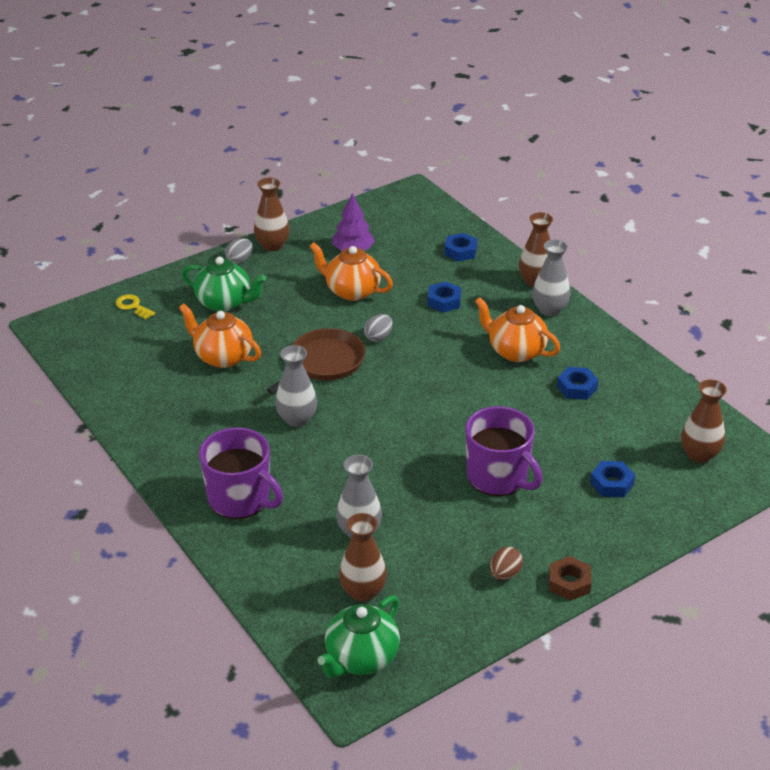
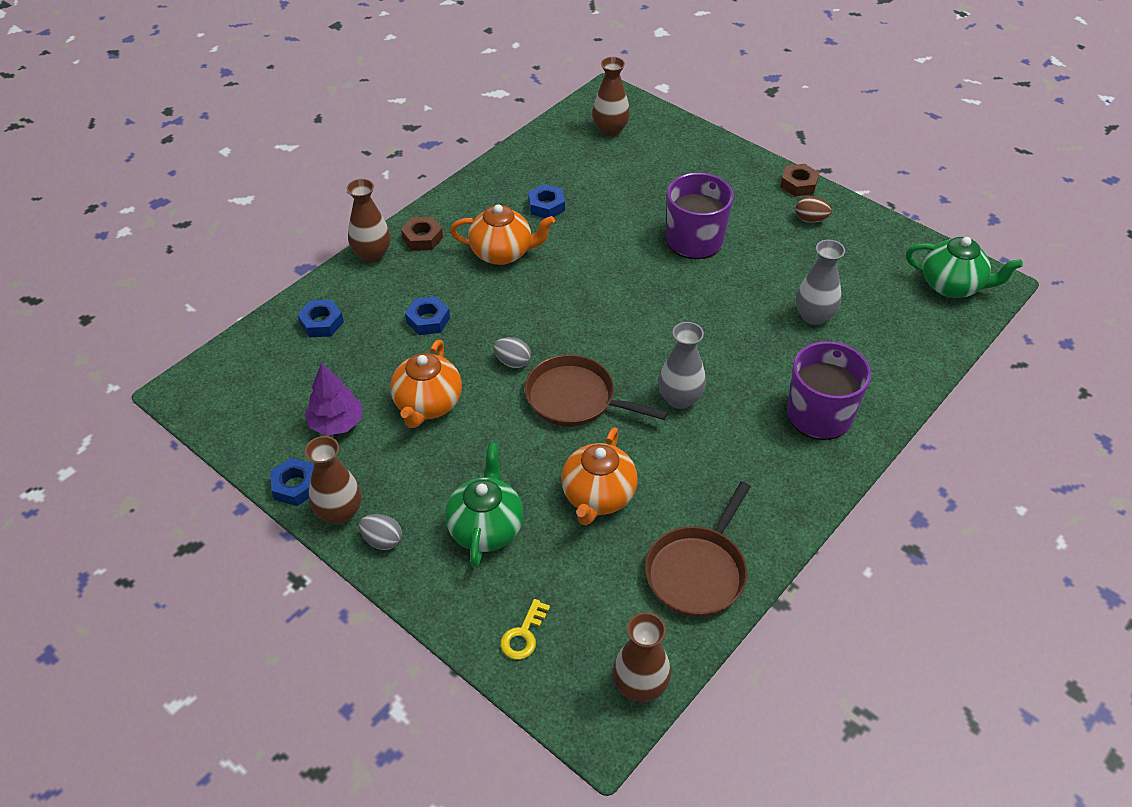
camera: 105 degrees left, 10 degrees up
(131, 391) = (697, 572): none -> brown pan
(363, 592) = (882, 299): brown vase -> brown vase (640, 686)
(515, 351) = (502, 253): orange teapot -> orange teapot turned 105 degrees counterclockwise
(549, 310) = (422, 238): grey vase -> brown nut
(611, 483) = (670, 173): blue nut -> blue nut (295, 486)

